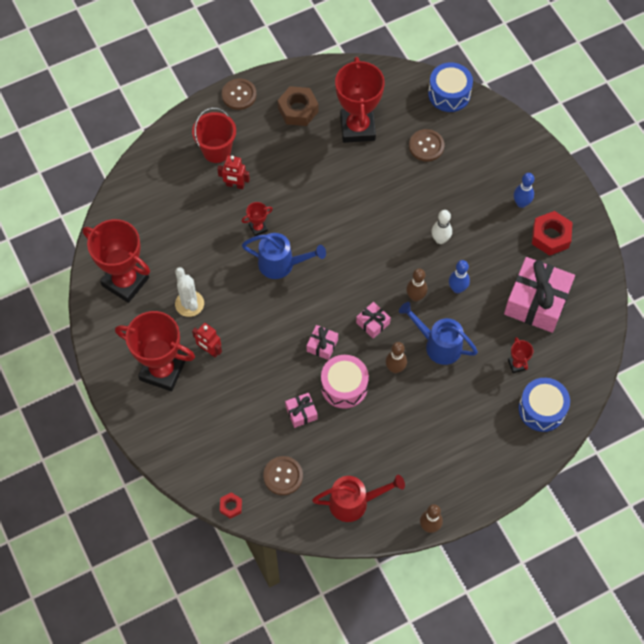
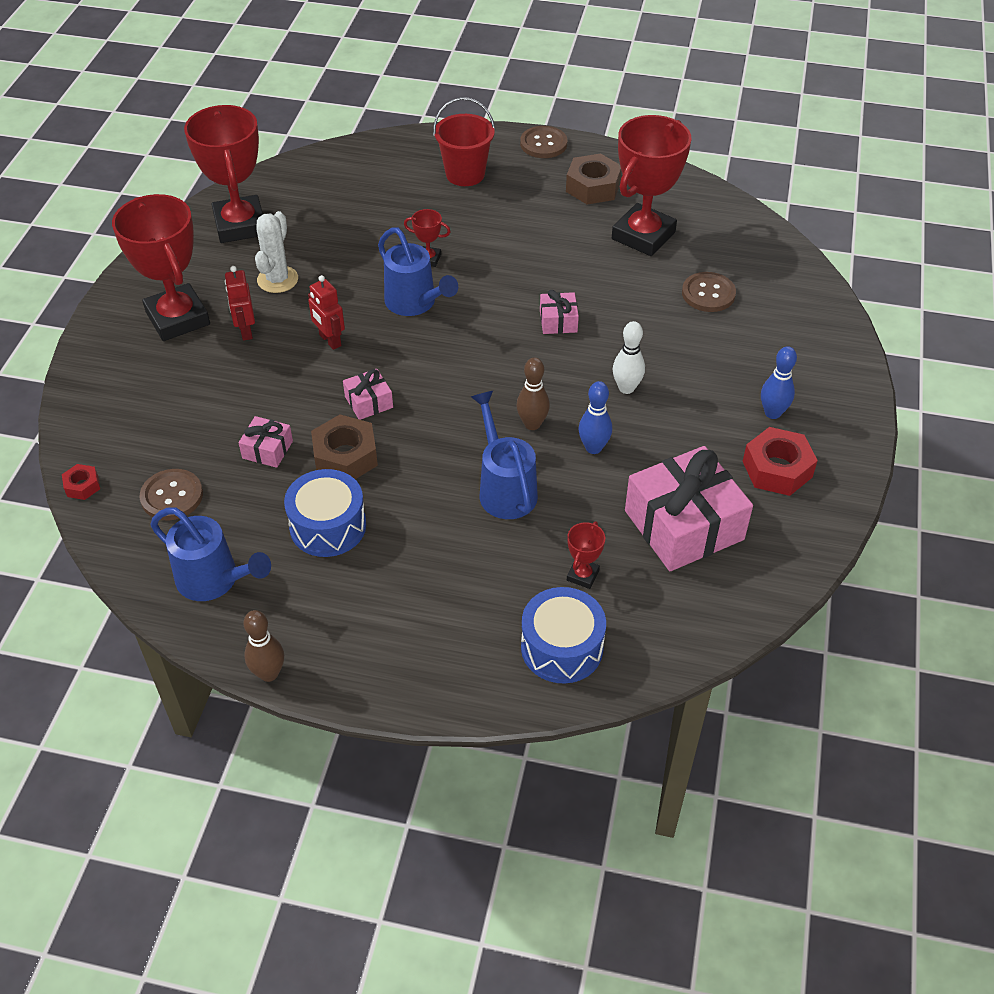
camera: 40 degrees right, 15 degrees down
(235, 185) = (449, 211): red robot -> red robot (330, 340)
(344, 386) = (345, 456): pink drum -> brown nut
(354, 502) = (214, 580): red watering can -> blue watering can
(373, 323) = (451, 418): pink gift -> pink gift (558, 321)
(395, 368) = (425, 478): brown bowling pin -> none
(449, 94) = (790, 263): blue drum -> blue drum (328, 526)

